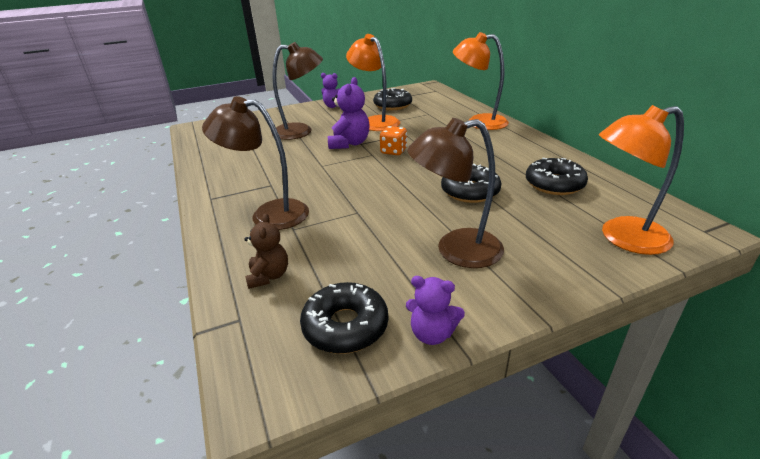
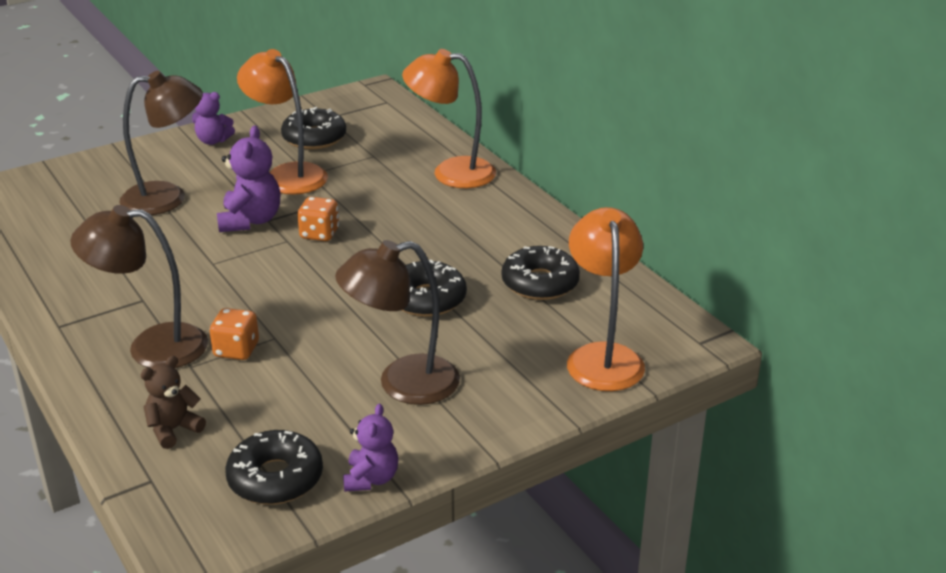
camera: 10 degrees left, 0 degrees up
(269, 276) = (173, 429): brown teddy bear -> brown teddy bear turned 120 degrees counterclockwise
(328, 219) = (236, 350): none -> orange dice
(432, 333) = (371, 479): purple teddy bear -> purple teddy bear turned 90 degrees counterclockwise
(622, 238) = (602, 356): orange lamp -> orange lamp turned 105 degrees clockwise

